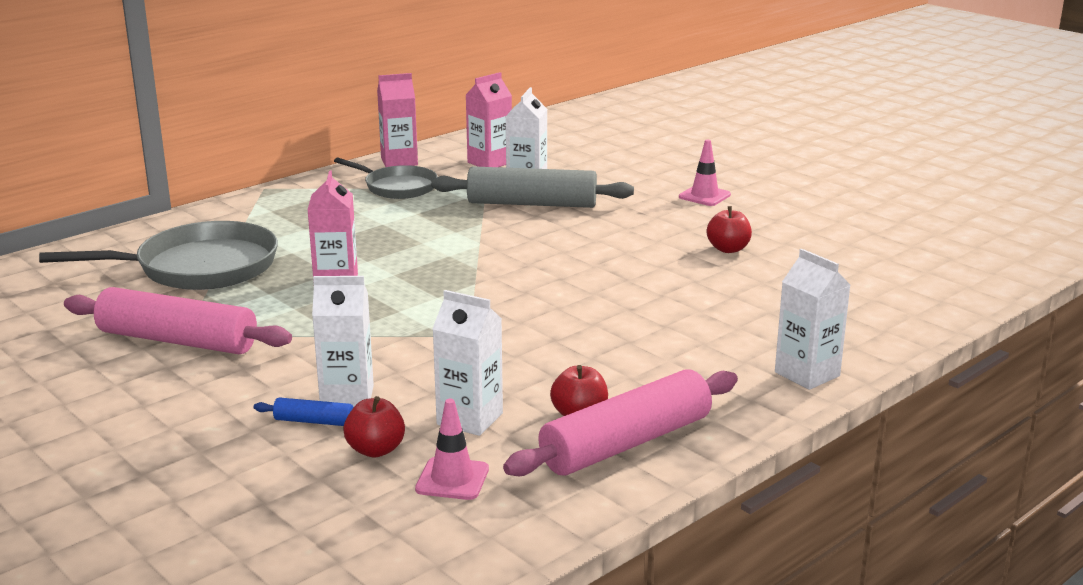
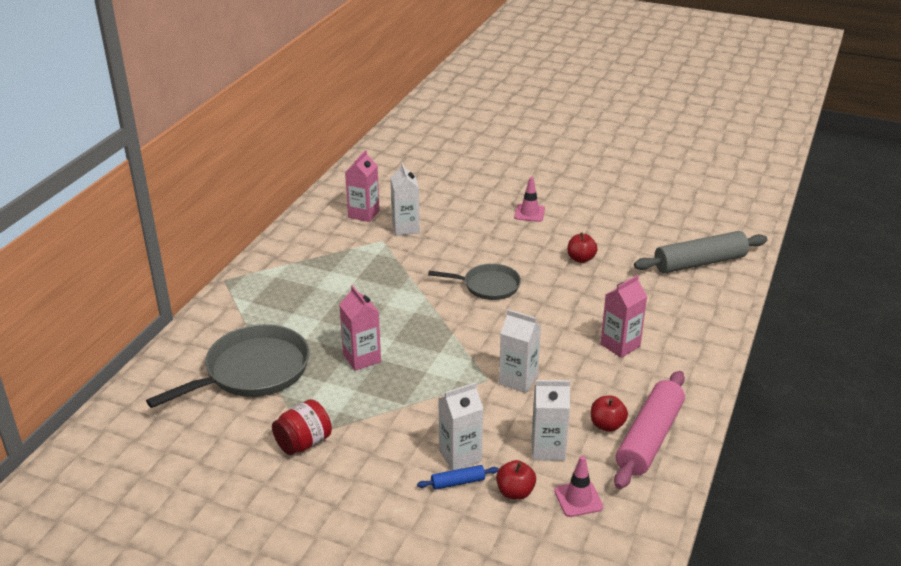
camera: 25 degrees left, 10 degrees up
(178, 340) = (303, 443): pink rolling pin -> red jar
(397, 187) = (321, 254): grey pan -> grey pan (488, 286)
(399, 161) = (298, 228): pink carton -> pink carton (620, 345)
(532, 204) = (426, 248): grey rolling pin -> grey rolling pin (699, 262)
(807, 374) = (702, 352): white carton -> white carton (518, 380)

